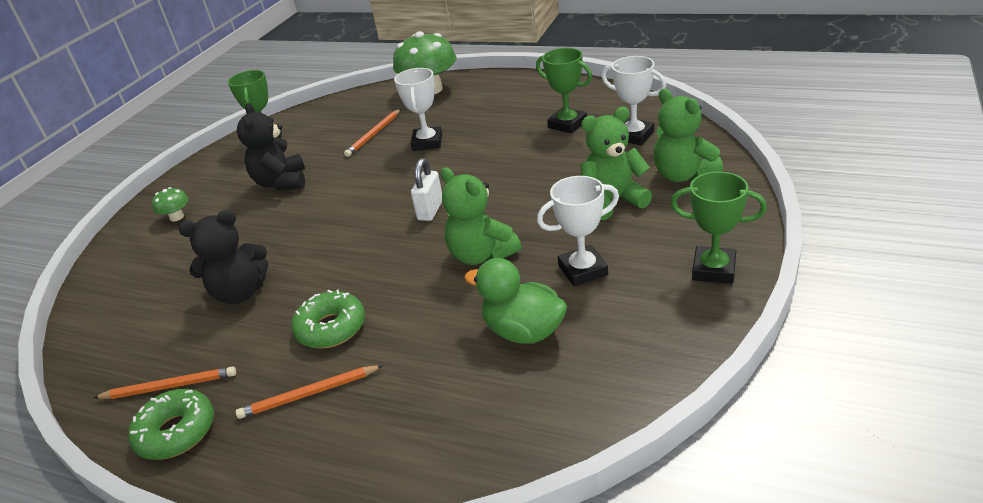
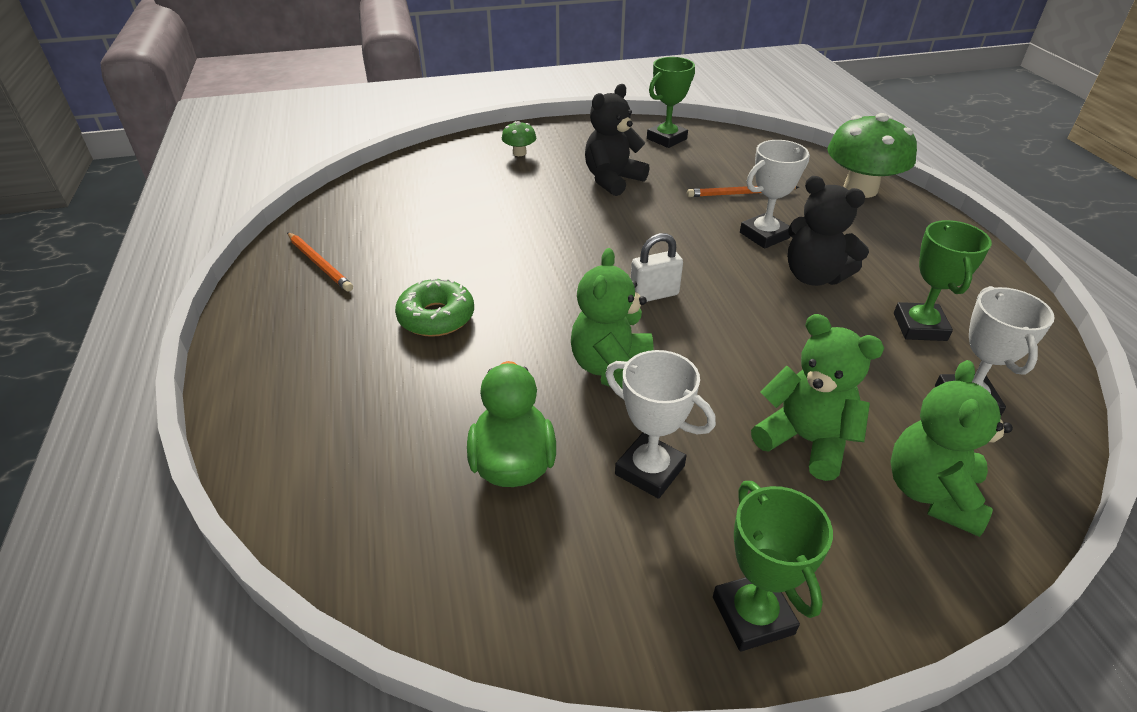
camera: 50 degrees right, 5 degrees up
(176, 432) = (272, 295): green donut -> none
(240, 293) = (448, 239): black teddy bear -> black teddy bear (814, 276)
(309, 394) = (346, 348): orange pencil -> none

